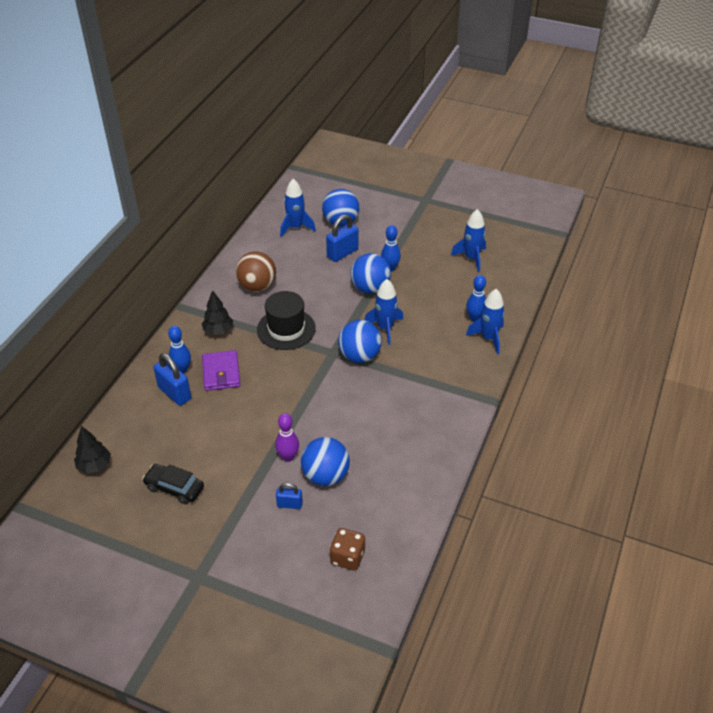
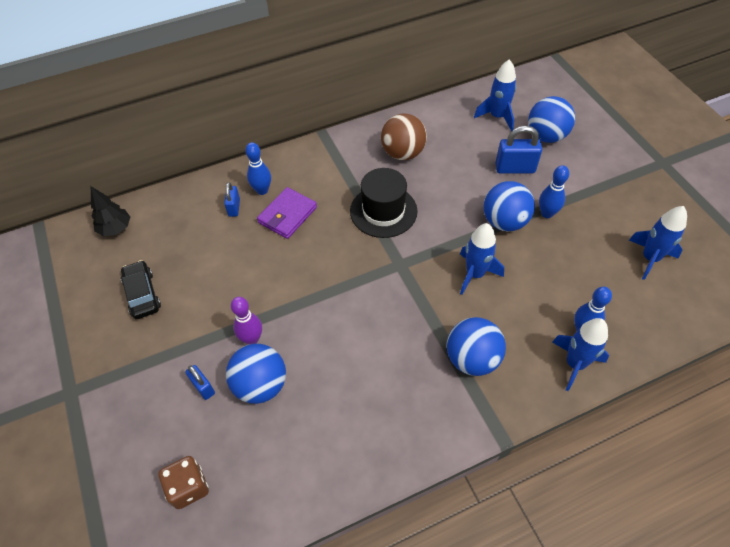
camera: 45 degrees right, 10 degrees up
(174, 393) = (234, 208): blue padlock -> blue padlock, size x0.59
(218, 331) = (327, 174): black tree -> none
(359, 356) = (420, 285): blue ball -> blue ball (472, 359)

